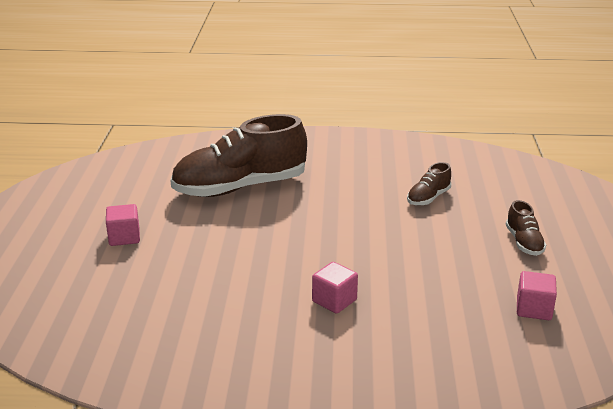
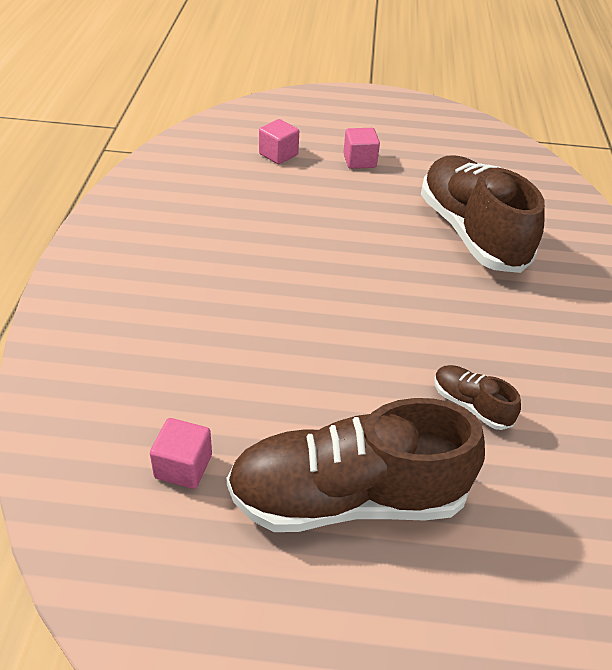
camera: 90 degrees right, 15 degrees up
(334, 301) = (233, 289): pink cube -> pink cube (278, 154)
(524, 242) = (347, 497): brown shoe -> brown shoe, size x2.30

